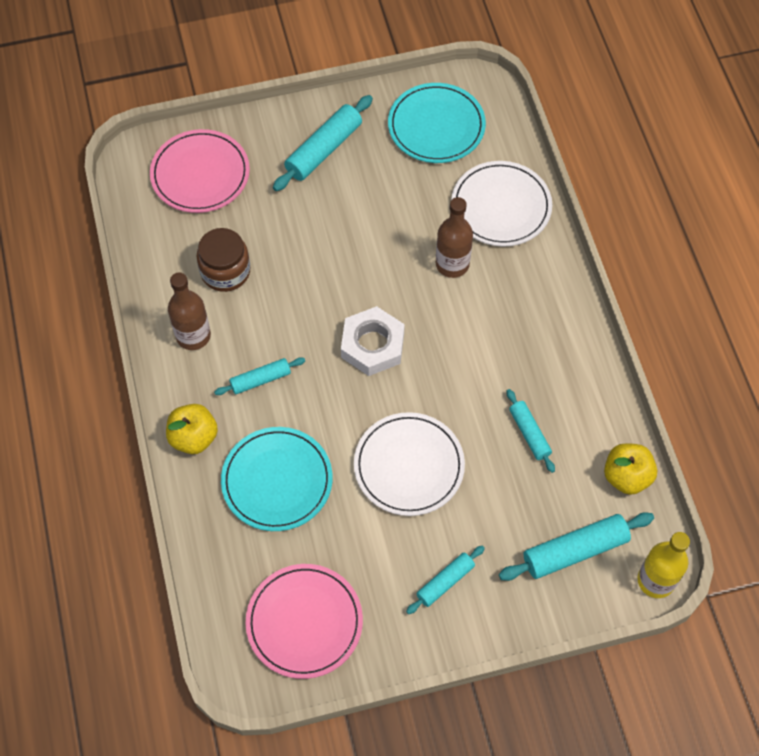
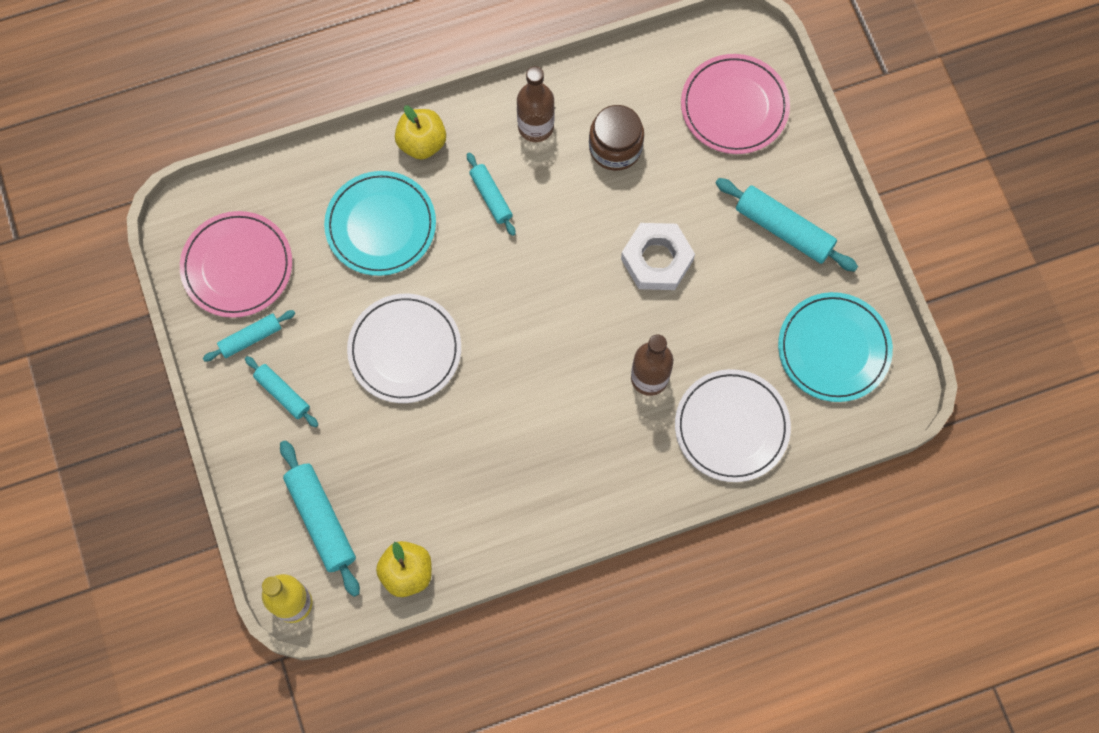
camera: 85 degrees right, 10 degrees up
(372, 345) = (540, 303): white nut -> white nut (657, 260)
(529, 433) = (449, 469): turquoise rolling pin -> turquoise rolling pin (250, 338)

